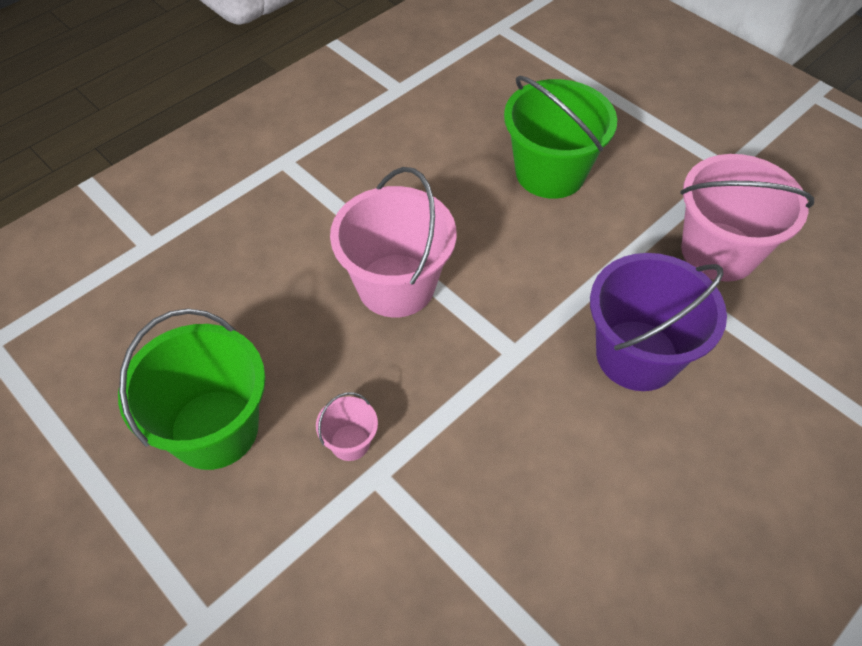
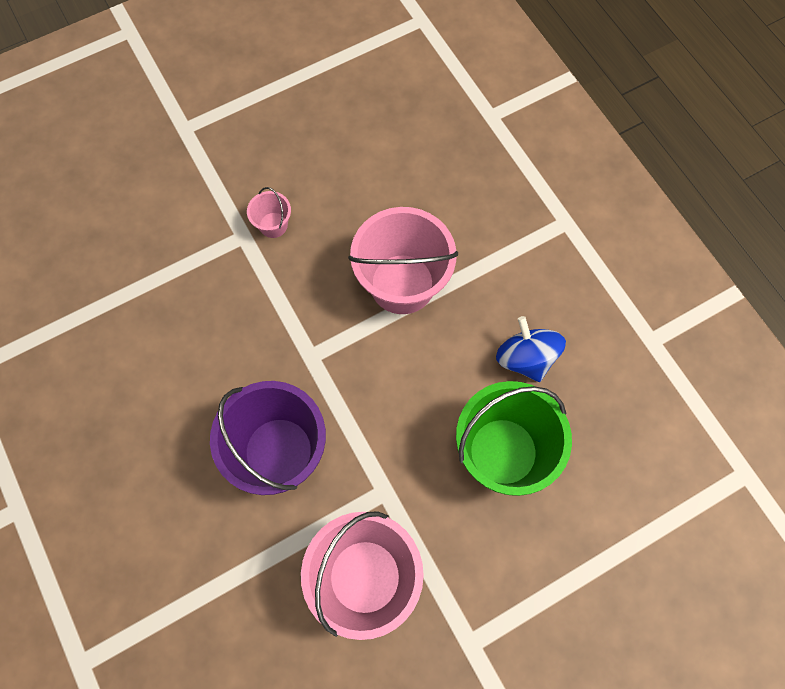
camera: 105 degrees right, 15 degrees up
(214, 429) = (311, 145): green bucket -> none
(448, 170) = (525, 358): none -> blue spinning top

